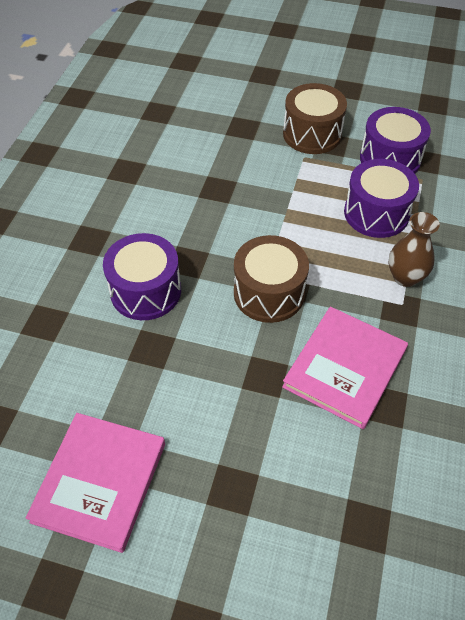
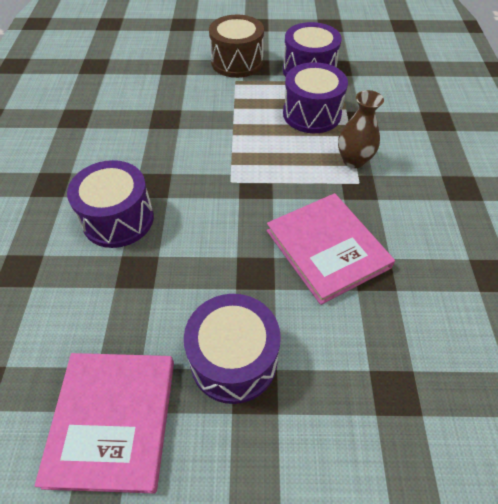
camera: 15 degrees left, 0 degrees up
(220, 455) = (233, 360): none -> purple drum
(269, 293) = (237, 197): brown drum -> none
(345, 368) = (327, 249): pink book -> pink book turned 45 degrees counterclockwise

